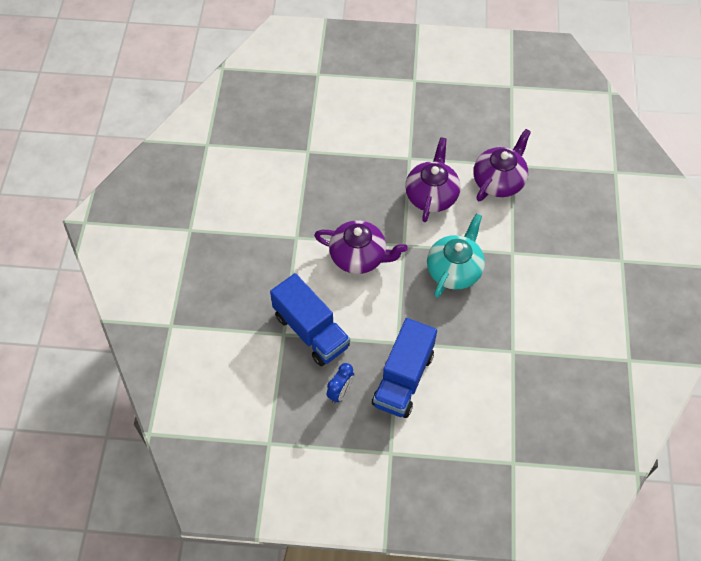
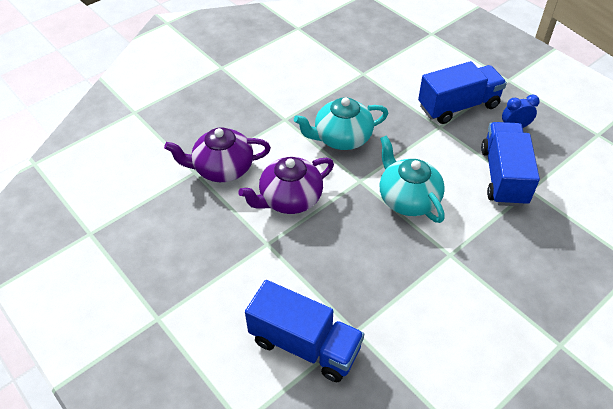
camera: 135 degrees left, 10 degrees down
(327, 125) = (304, 344): none -> blue truck
(359, 256) = (408, 199): purple teapot -> turquoise teapot

